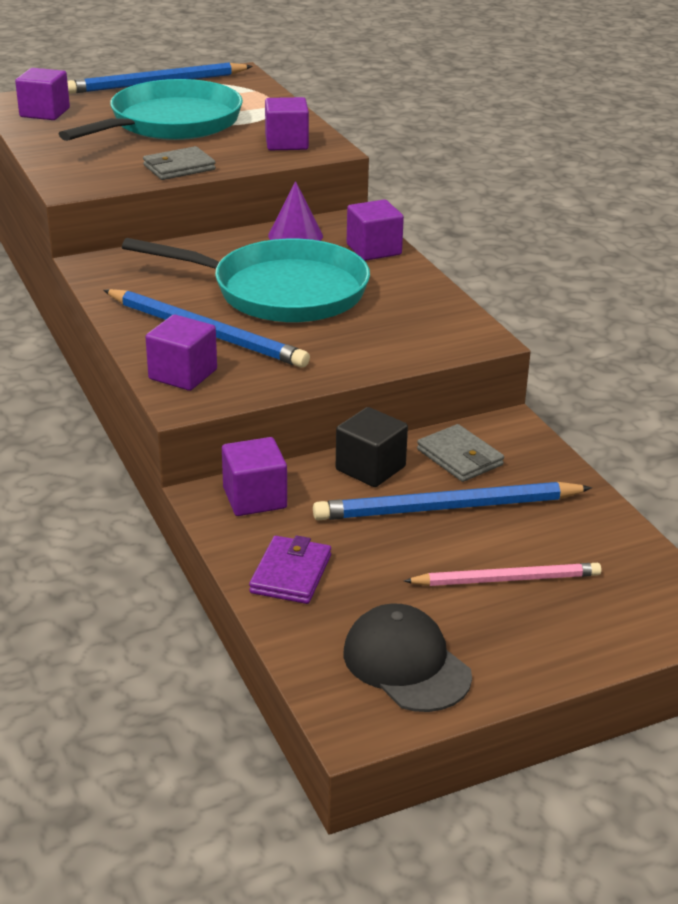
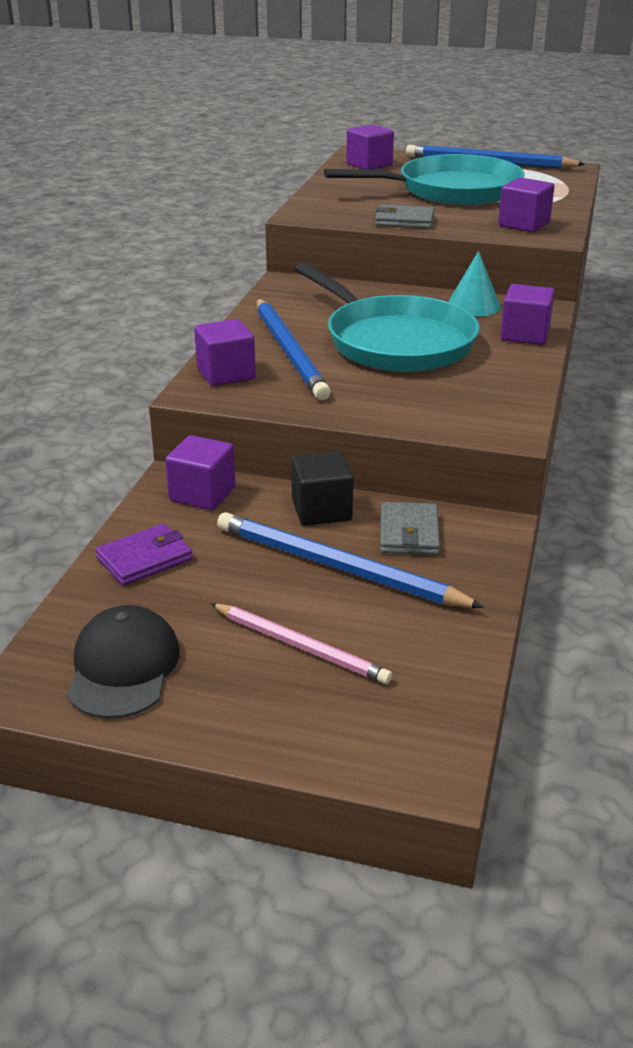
camera: 40 degrees right, 0 degrees up
(295, 235) = (473, 305): purple cone -> turquoise cone

